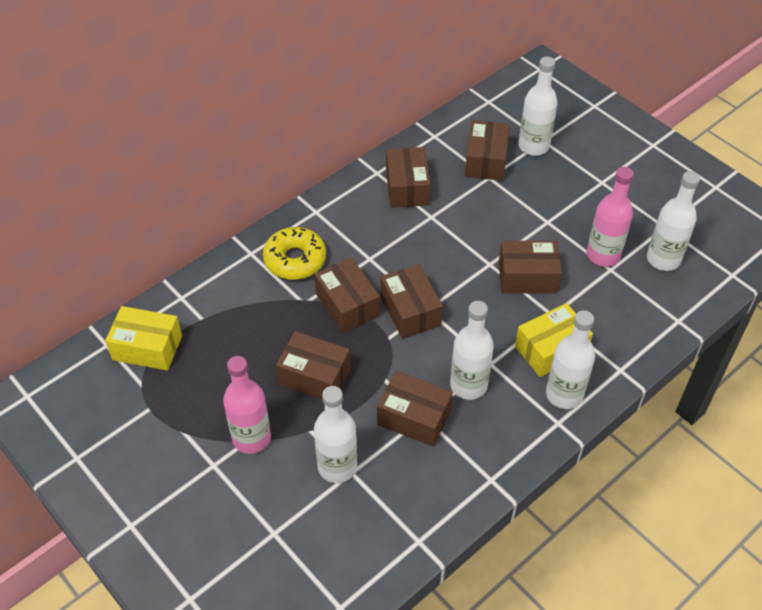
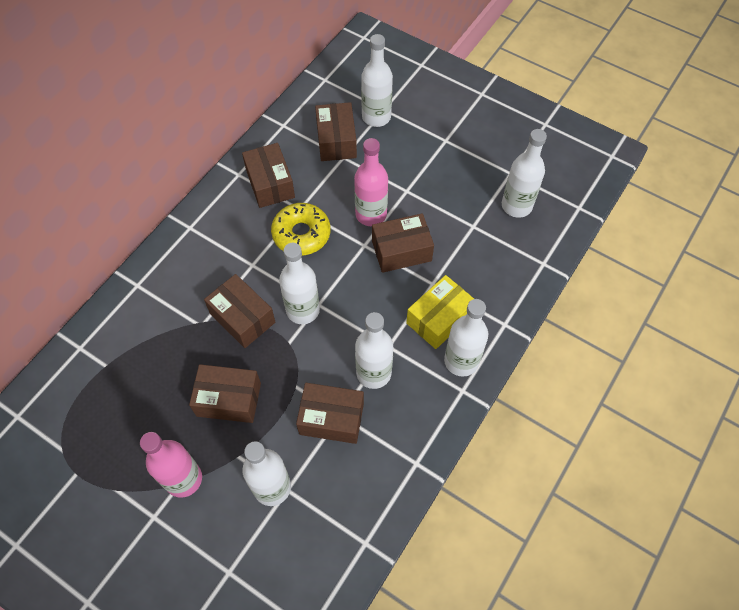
camera: 15 degrees left, 10 degrees up
(147, 348) = (58, 409): yellow box -> none
(295, 260) = (181, 282): yellow donut -> yellow donut (301, 234)
(410, 311) = (303, 310): brown box -> white bottle
(603, 255) = (463, 213): pink bottle -> pink bottle (371, 214)

